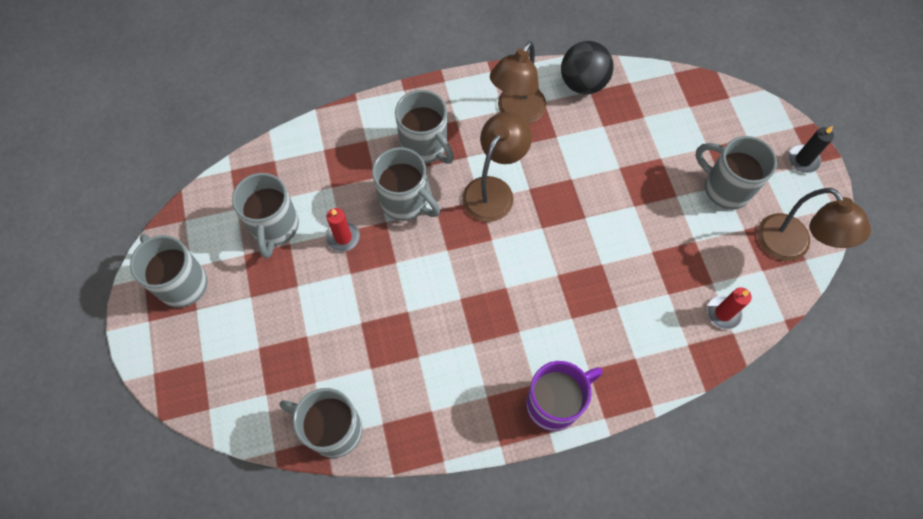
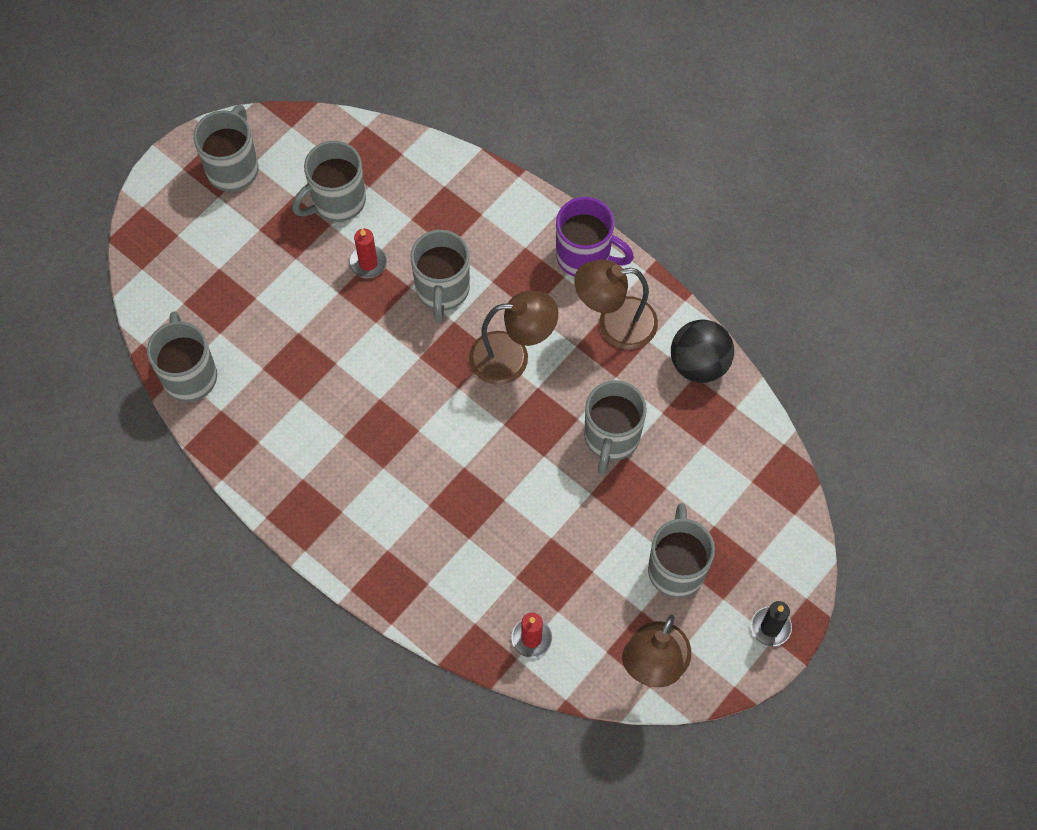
camera: 55 degrees right, 0 degrees up
(425, 146) = (514, 268): grey mug -> grey mug (611, 438)
(554, 403) = (335, 538): purple mug -> purple mug (585, 256)

